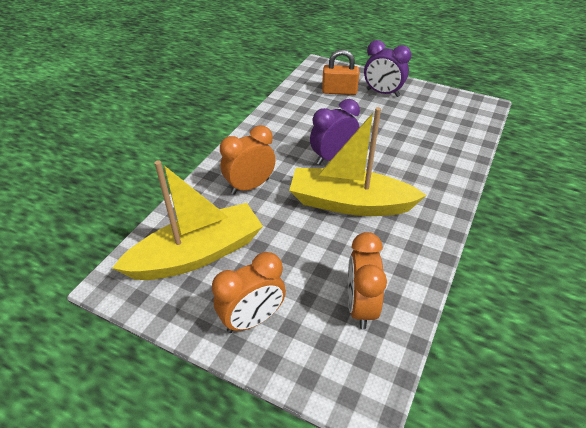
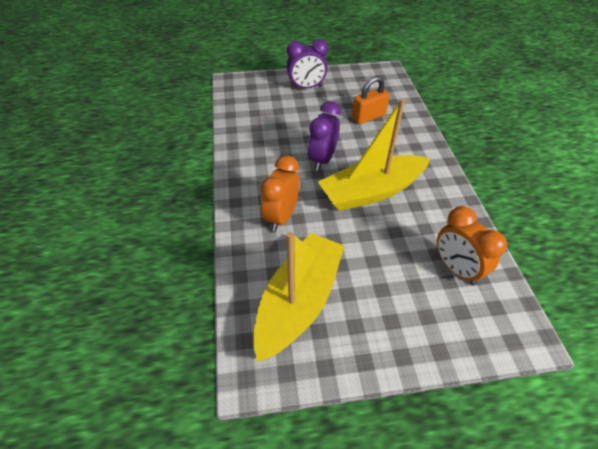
camera: 35 degrees left, 5 degrees up
(252, 319) = (396, 328): orange clock -> none
(339, 91) = (271, 99): orange padlock -> orange padlock (368, 117)

